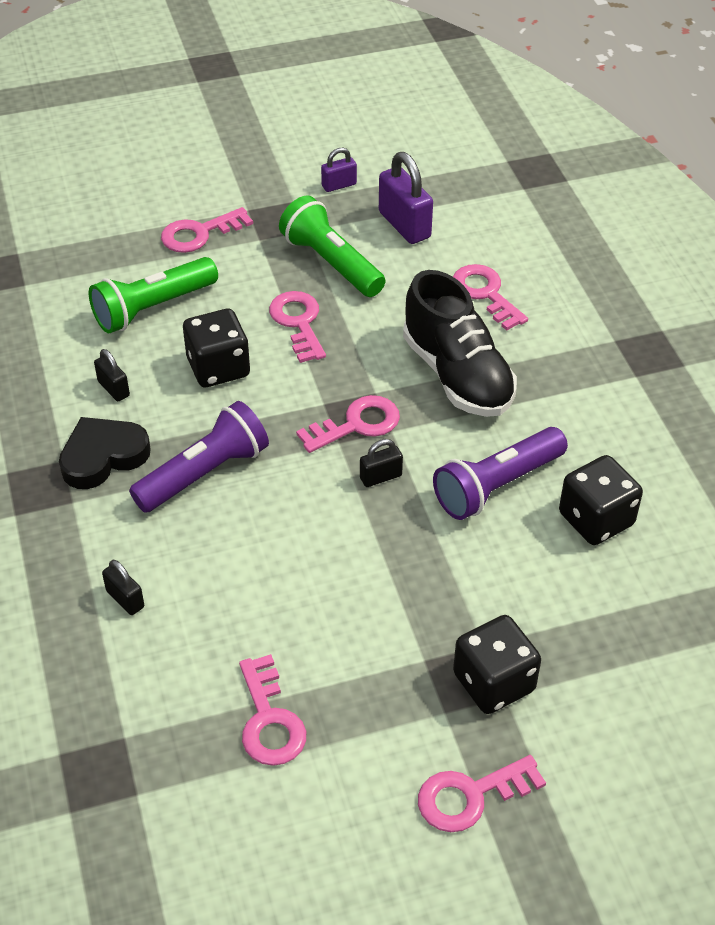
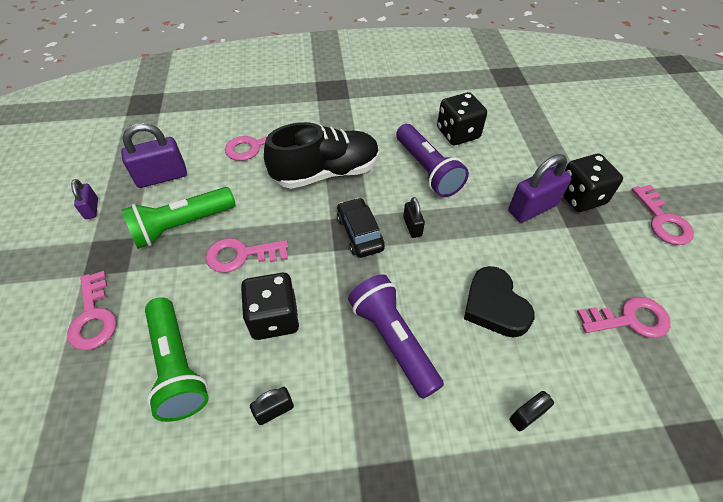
camera: 80 degrees left, 5 degrees up
(103, 456) = (360, 426): black heart -> black heart (494, 306)
(357, 424) = (360, 233): pink key -> black car
(451, 616) = (532, 208): none -> purple padlock

